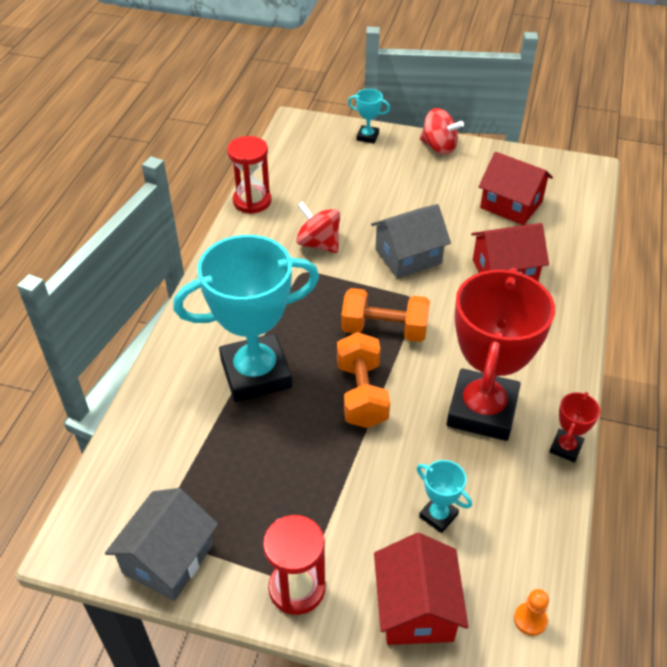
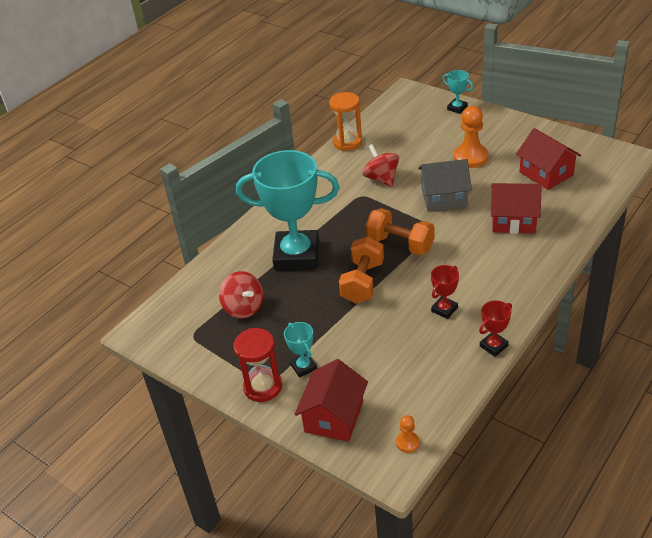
camera: 25 degrees right, 5 degrees down
(168, 558) = (191, 351): grey house -> none
(252, 201) = (347, 142): red hourglass -> orange hourglass
(414, 198) = (470, 157): none -> orange pawn
(438, 516) = (377, 367): turquoise trophy -> turquoise trophy (303, 367)
(439, 147) = (510, 123): red spinning top -> red spinning top (243, 308)
(482, 410) = (444, 309): red trophy -> red trophy, size x0.42

